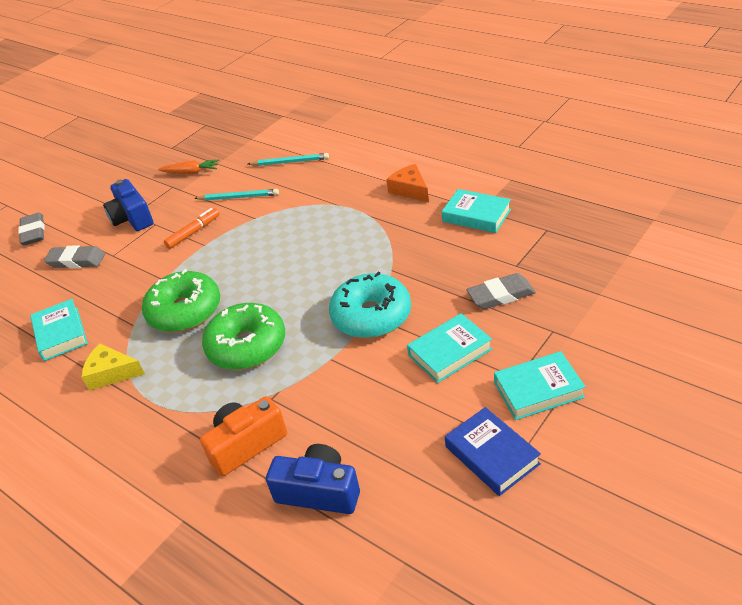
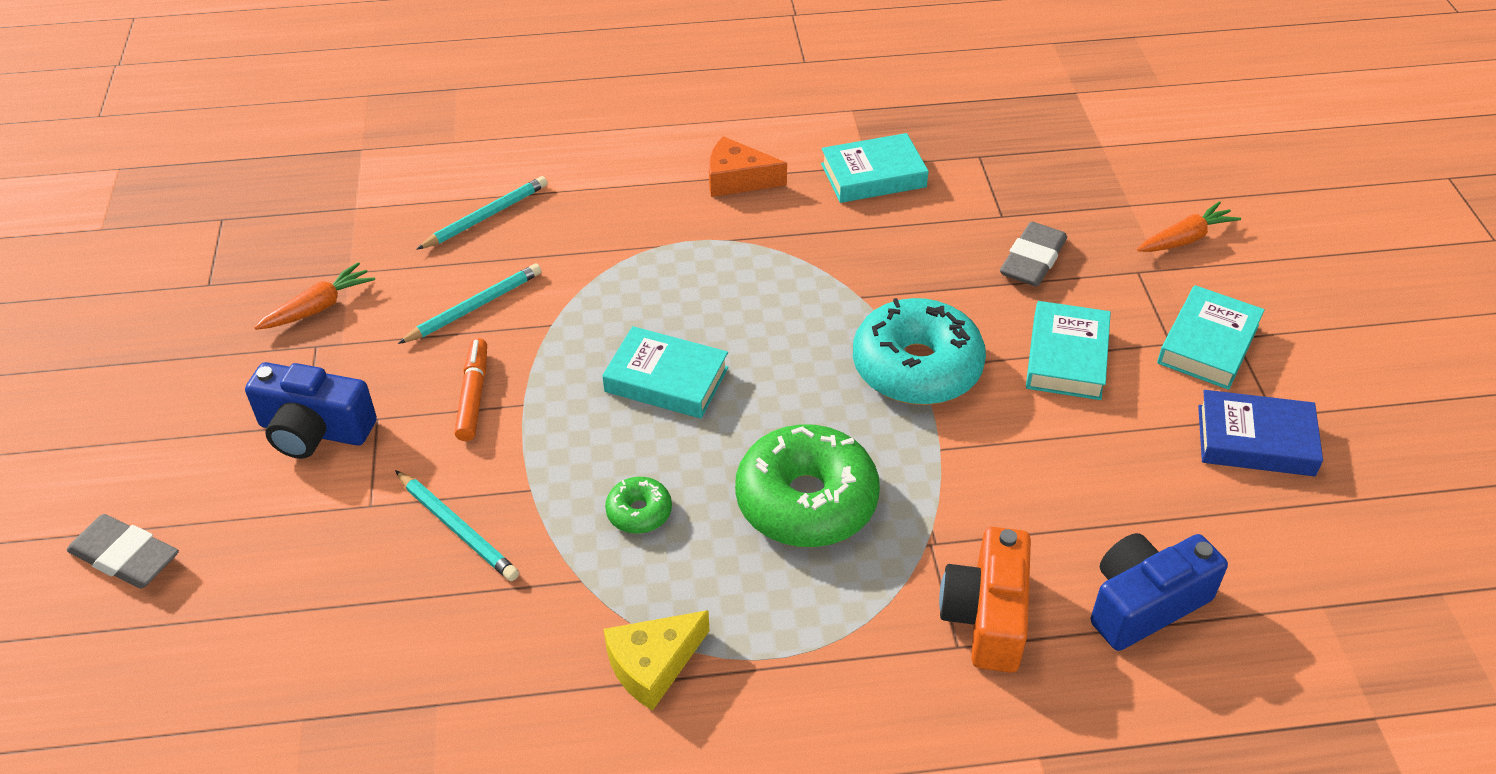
camera: 50 degrees left, 5 degrees up
(61, 334) = (467, 670): turquoise book -> turquoise book (666, 379)
(76, 261) = (308, 551): grey eraser -> none
(124, 280) = (457, 528): none -> turquoise pencil
(185, 311) = (639, 512): green donut -> green donut, size x0.46
(607, 328) = (1185, 239): none -> orange carrot

